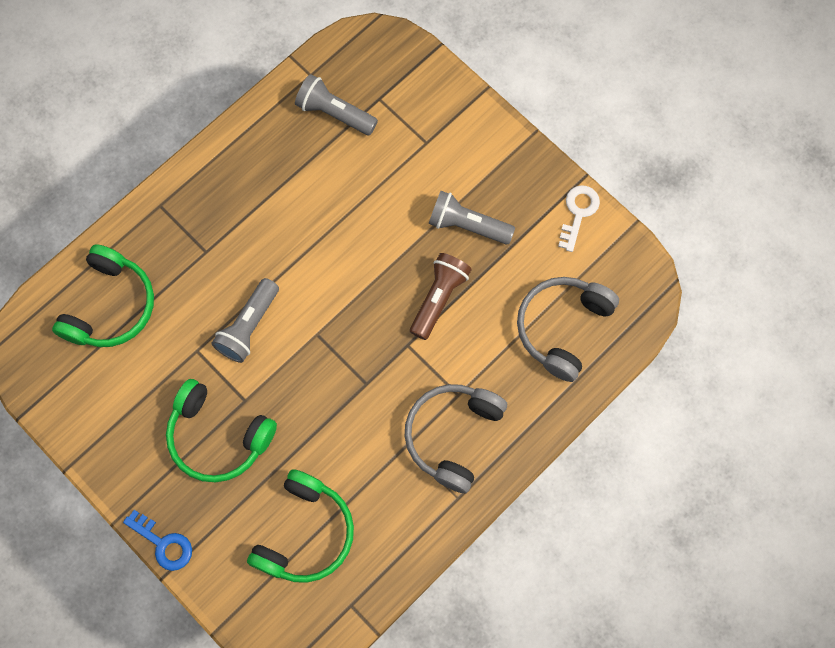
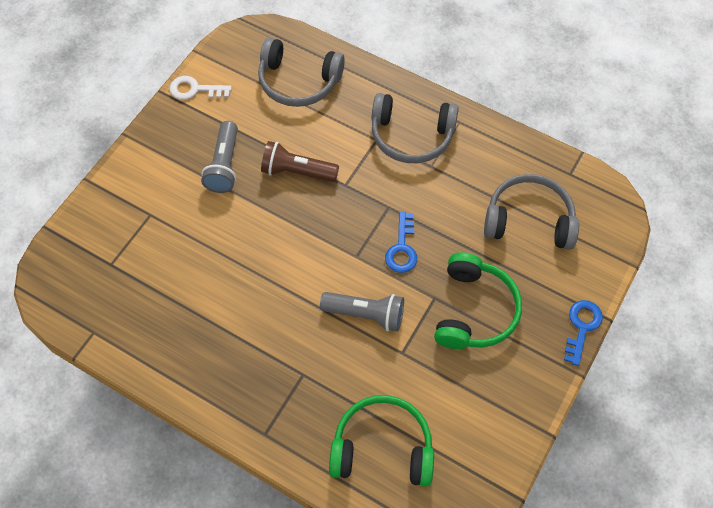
camera: 105 degrees left, 10 degrees down
(305, 533) = (529, 220): green headphones -> grey headphones
(312, 383) = (402, 248): none -> blue key
(334, 113) = (132, 299): grey flashlight -> none

